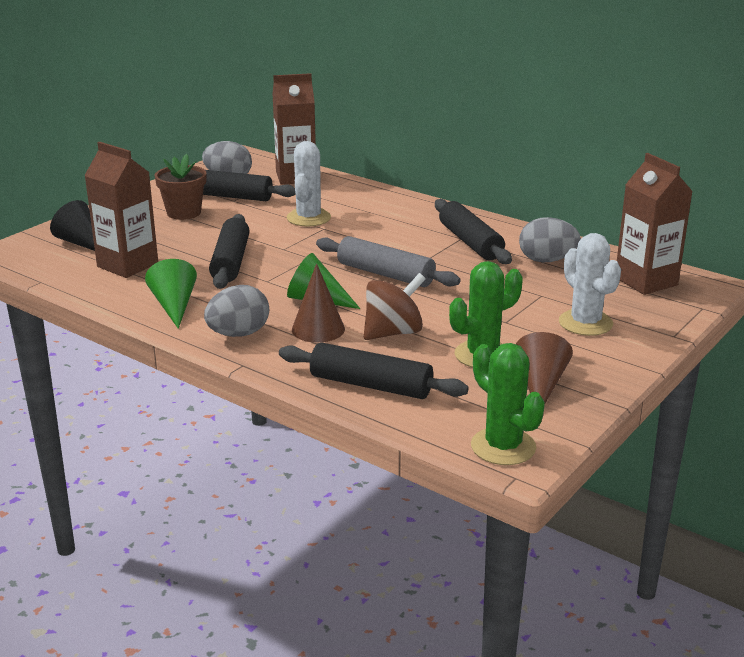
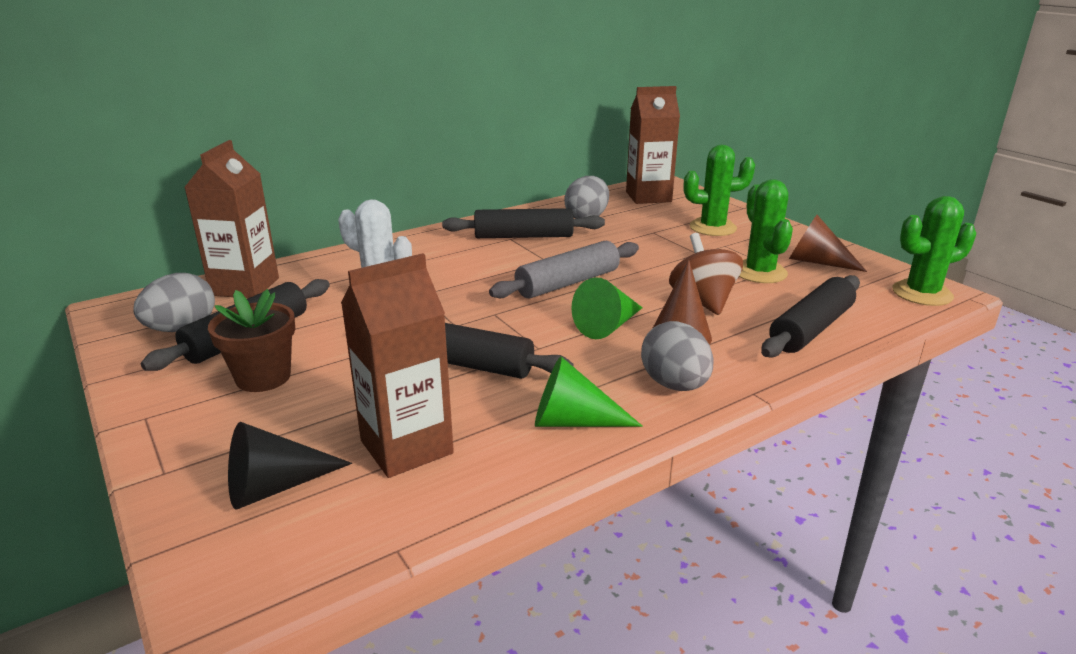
camera: 70 degrees left, 0 degrees up
(585, 323) = (712, 228): white cactus -> green cactus

